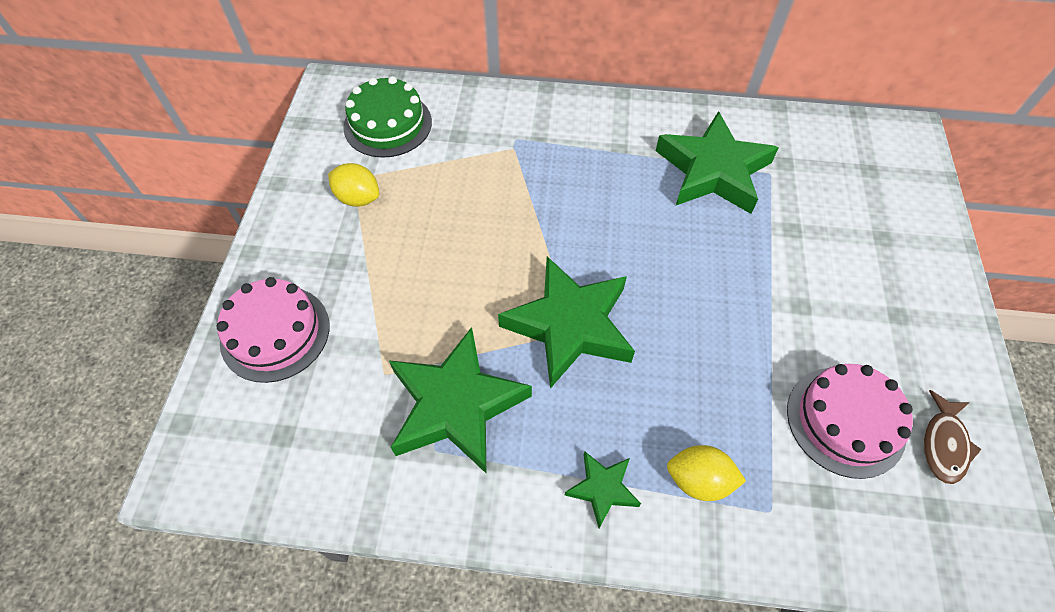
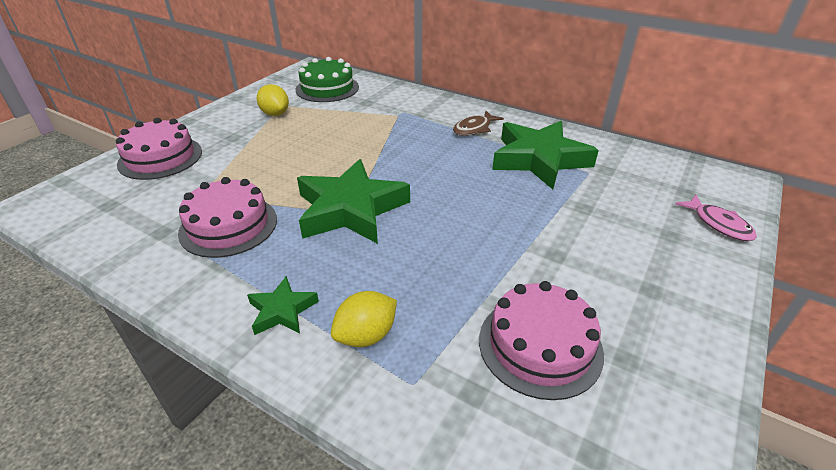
camera: 25 degrees right, 20 degrees down
(456, 405) = (228, 225): green star -> pink cake
(699, 480) = (366, 335): yellow lemon -> yellow lemon turned 75 degrees counterclockwise
(915, 206) = (719, 224): none -> pink fish
(944, 444) = (638, 402): brown fish -> brown fish (474, 129)

